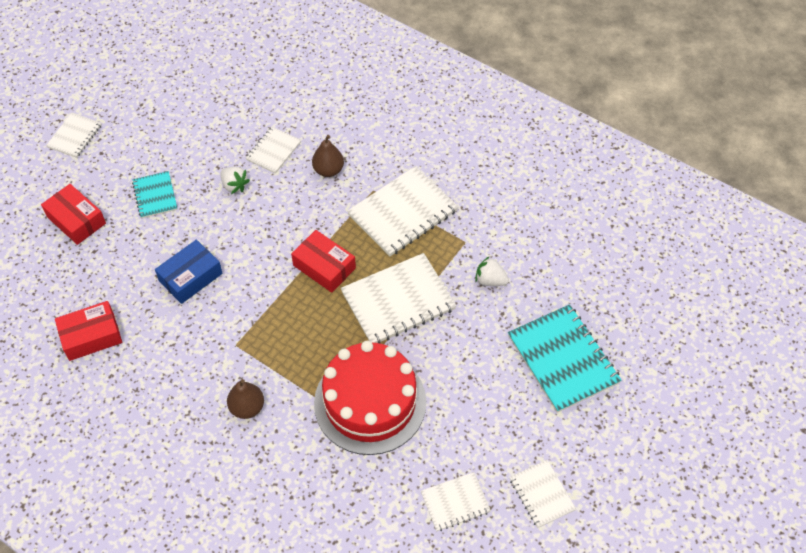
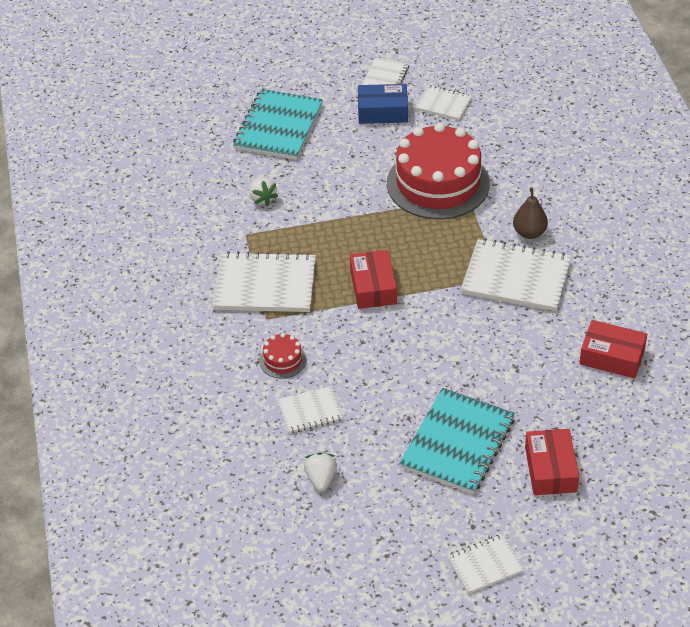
camera: 135 degrees left, 10 degrees down
(155, 196) = (457, 443): turquoise notebook -> turquoise notebook, size x1.81
(190, 277) = (489, 349): blue box -> blue box (382, 111)
(234, 186) = (377, 403): white strawberry -> white strawberry (321, 479)
(328, 170) = (283, 360): brown pear -> red cake
(398, 301) = (345, 228): white notebook -> white notebook (516, 277)

